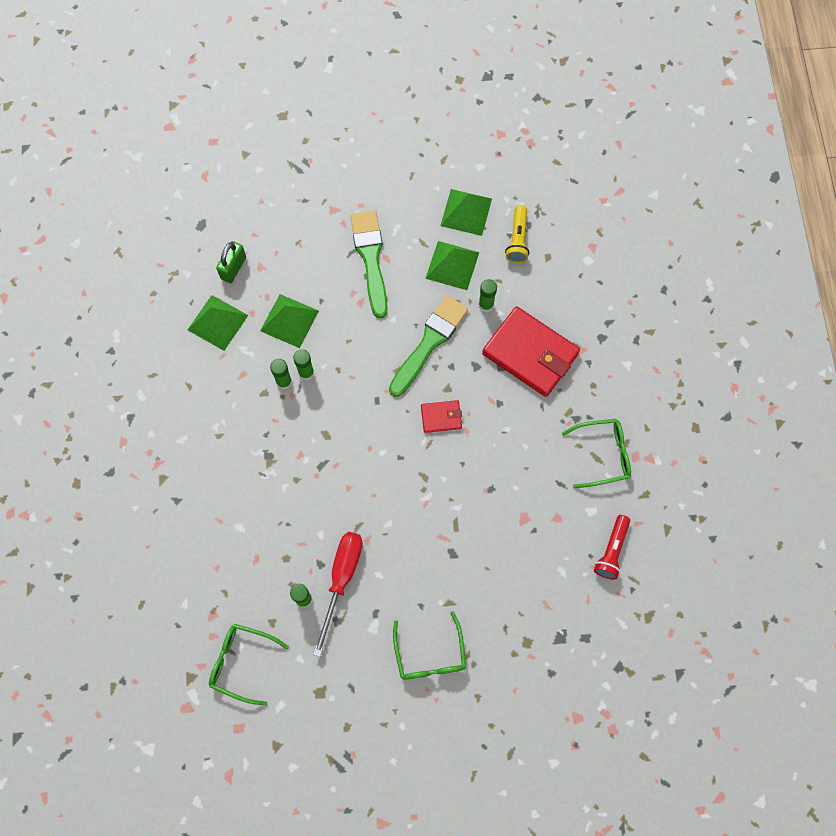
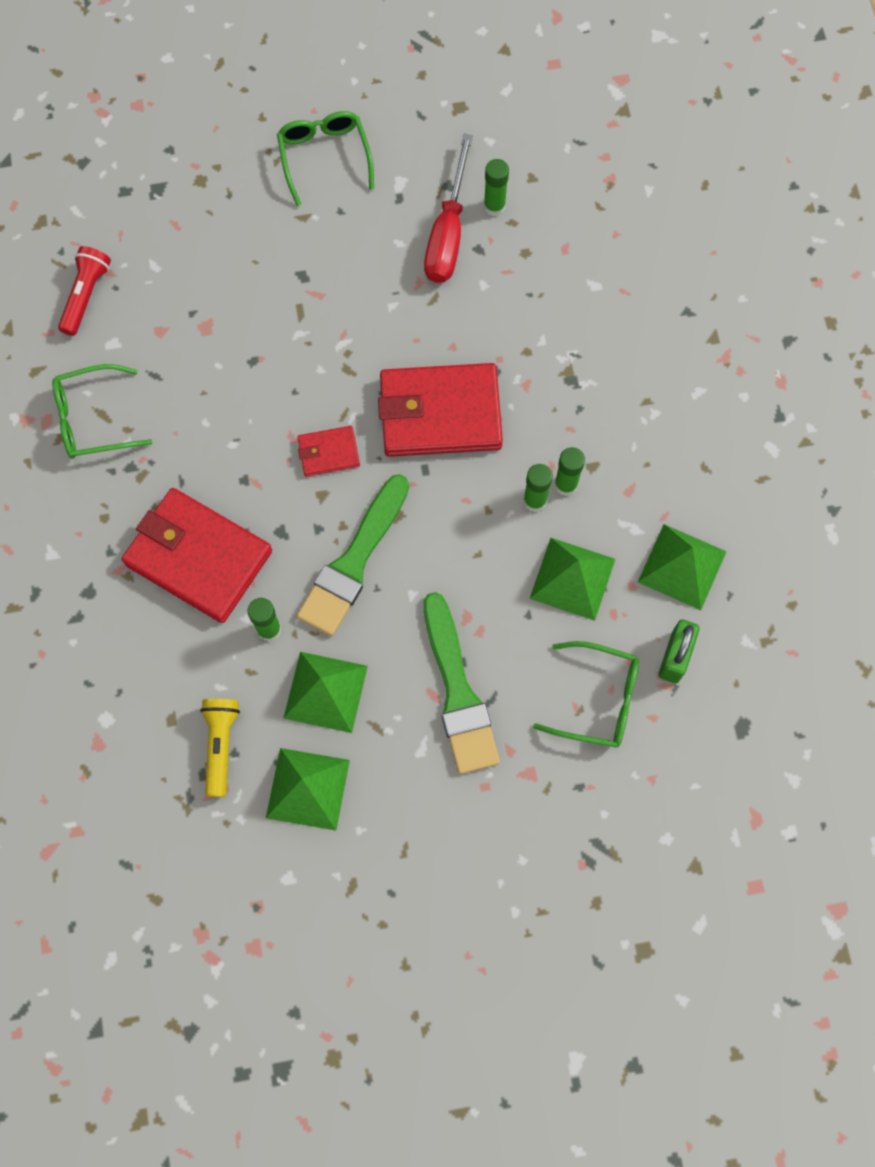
camera: 175 degrees right, 0 degrees up
(242, 662) = (562, 131): green glasses -> green glasses (597, 699)
(362, 438) = (440, 413): none -> red wallet

